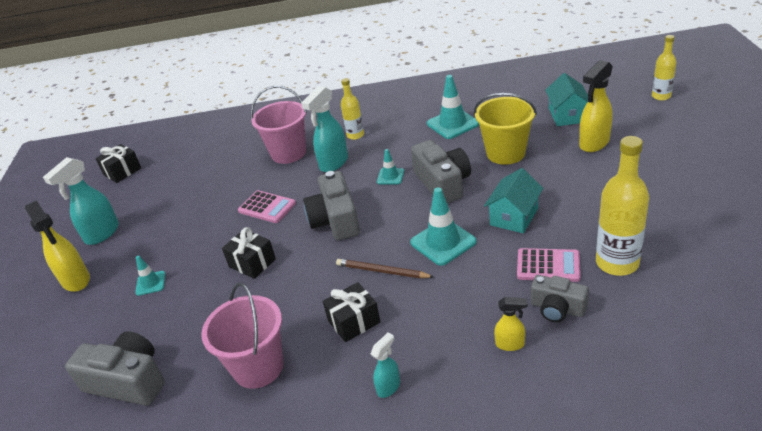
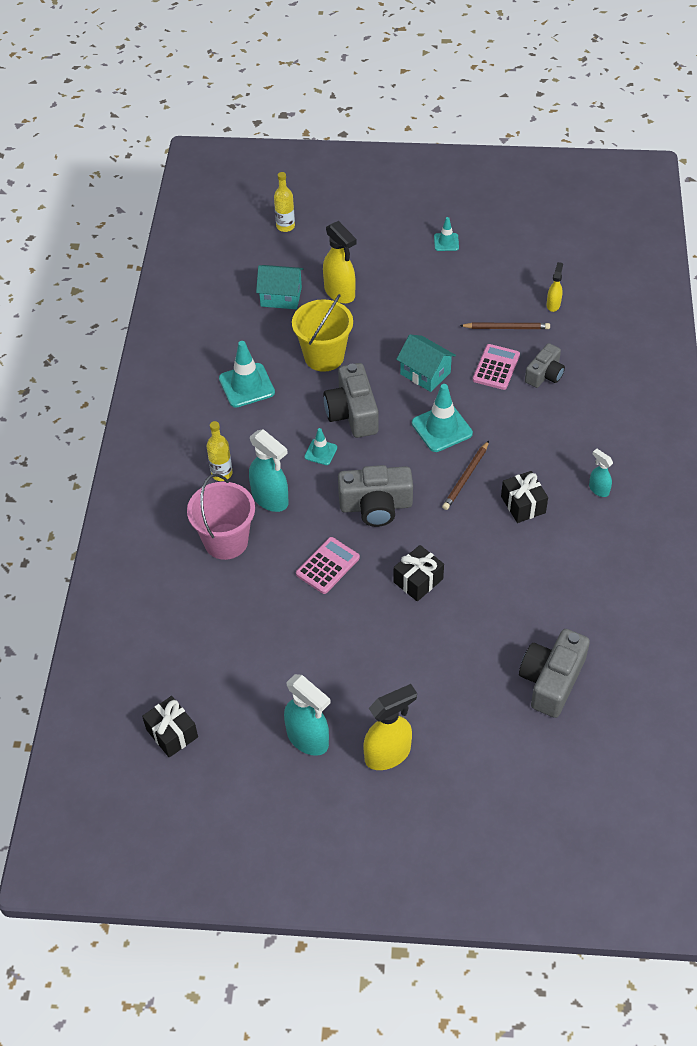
camera: 85 degrees left, 15 degrees up
(150, 283) = (418, 674): turquoise traffic cone -> turquoise traffic cone (446, 242)
(258, 367) = (558, 577): pink bucket -> none
(443, 183) = (352, 413): grey camera -> grey camera turned 90 degrees counterclockwise
(510, 344) = (574, 410): yellow spray bottle -> yellow spray bottle (553, 304)
(617, 263) = (506, 327): yellow bottle -> brown pencil

